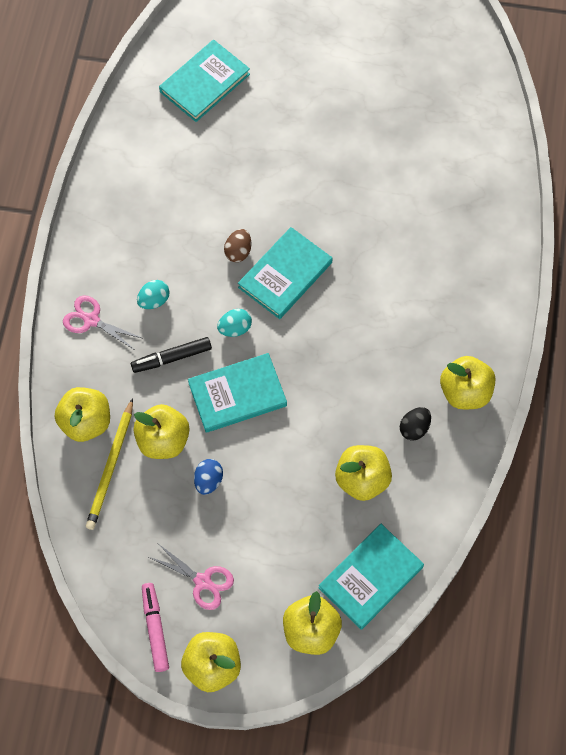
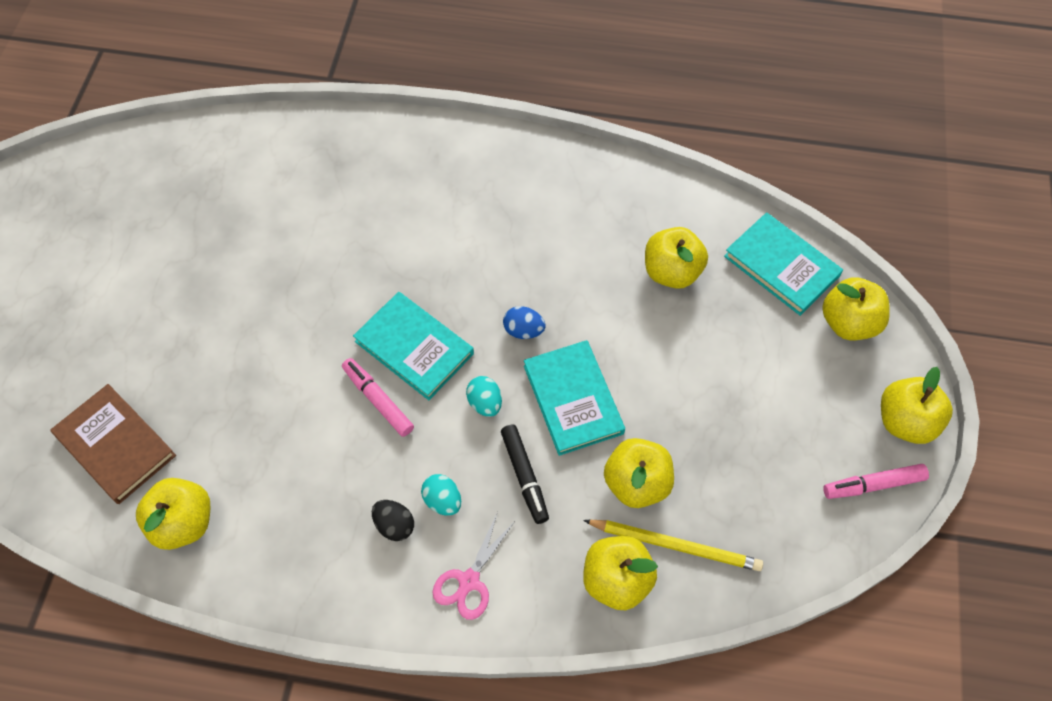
camera: 90 degrees left, 5 degrees down
(203, 581) = (809, 433): pink scissors -> none
(204, 83) = (115, 445): turquoise book -> brown book
(208, 481) = (685, 430): blue egg -> blue egg (523, 330)
(238, 252) = (378, 400): brown egg -> pink marker
(414, 428) = (608, 222): black egg -> black egg (394, 525)
(465, 392) = (565, 175): yellow apple -> yellow apple (183, 522)

